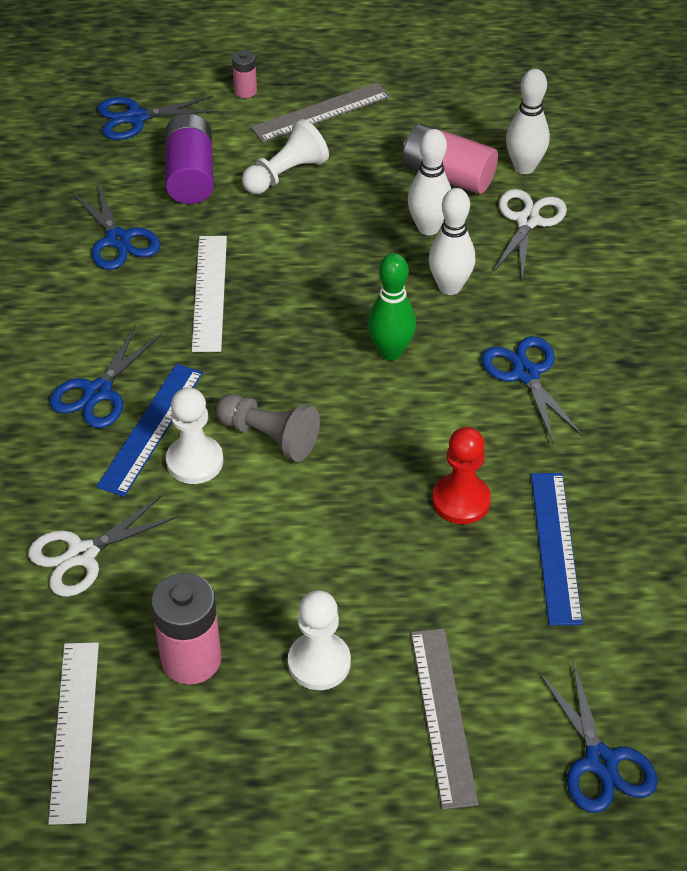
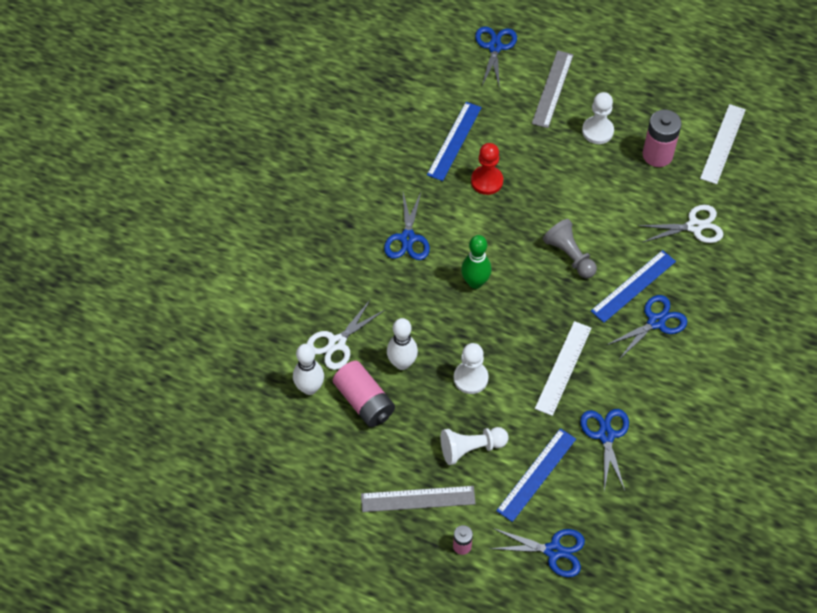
camera: 155 degrees left, 10 degrees up
(190, 175) = (536, 474): purple battery -> blue ruler
(195, 461) = (616, 256): white pawn -> white pawn (470, 378)
(449, 287) = (415, 313): white bowling pin -> none

